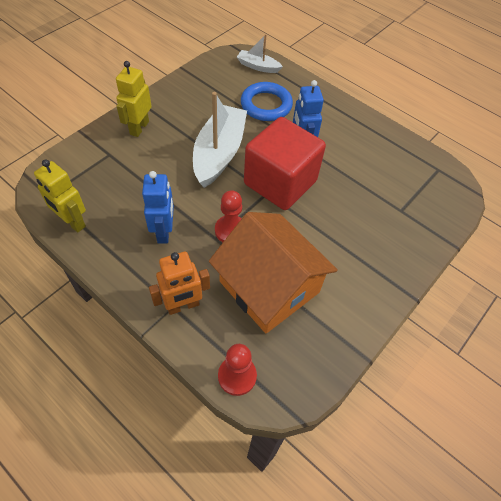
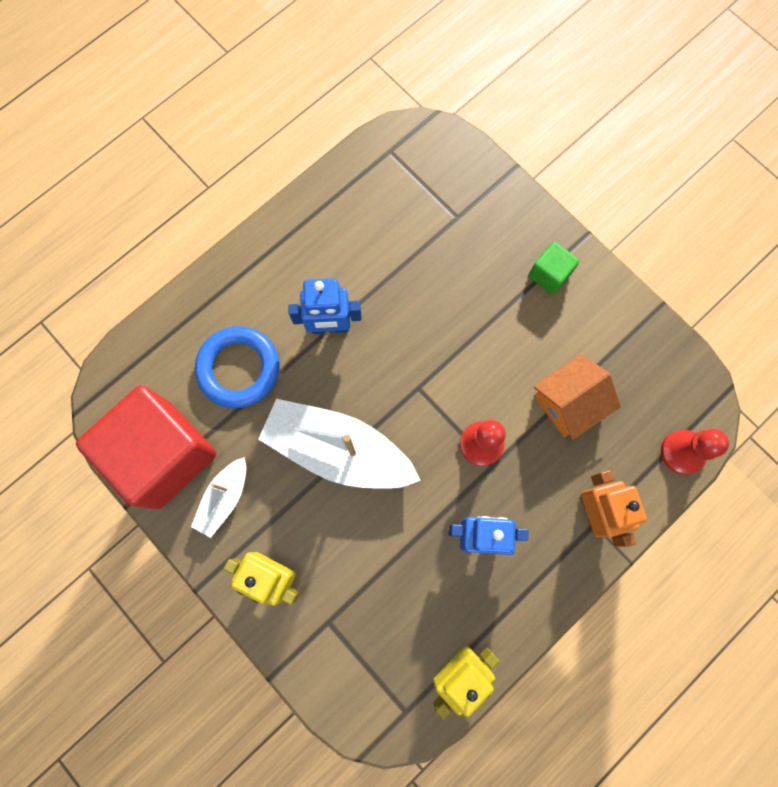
camera: 80 degrees left, 20 degrees up
(258, 66) = (142, 371): white boat -> white boat (224, 498)
(269, 287) = (569, 402): orange house -> orange house, size x0.56
(280, 182) = (401, 367): red cube -> red cube (163, 454)
(372, 271) = (549, 274): none -> green cube

